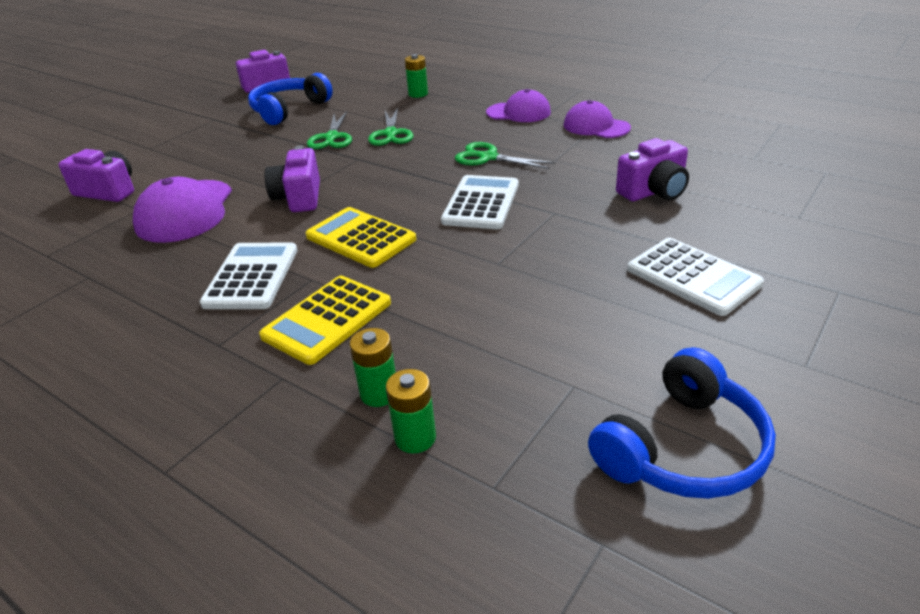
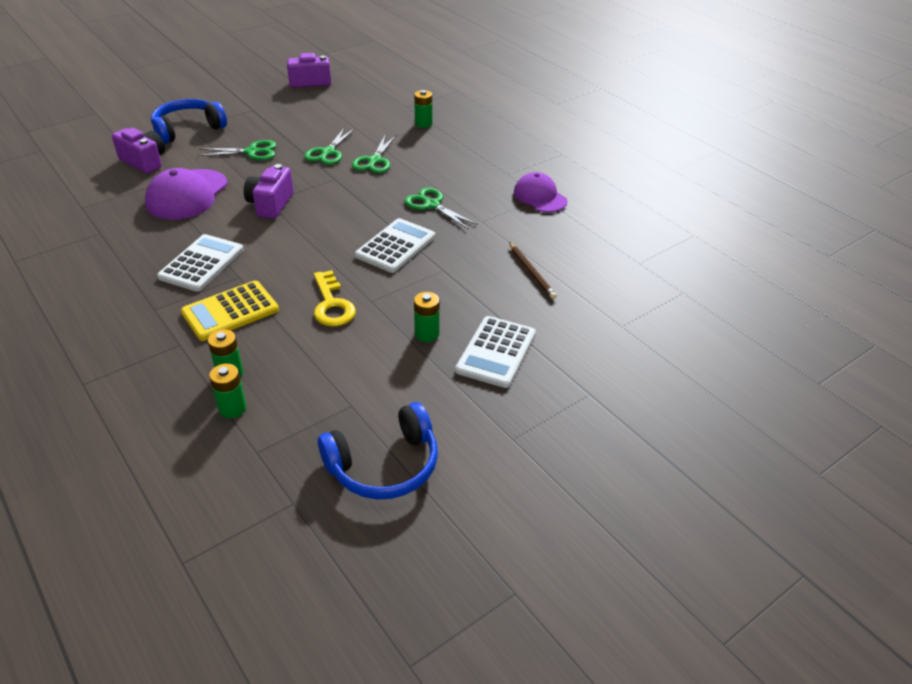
camera: 15 degrees right, 5 degrees up
(240, 155) = (252, 152): none -> green scissors
(289, 110) = (313, 114): blue headphones -> blue headphones (188, 129)
(360, 238) = (291, 252): yellow calculator -> none
(454, 279) = (332, 304): none -> yellow key
(519, 112) = (489, 165): purple cap -> none
(596, 279) = (427, 334): none -> green battery
(654, 191) = (531, 272): purple camera -> brown pencil
(693, 277) = (496, 352): white calculator -> white calculator turned 45 degrees clockwise

